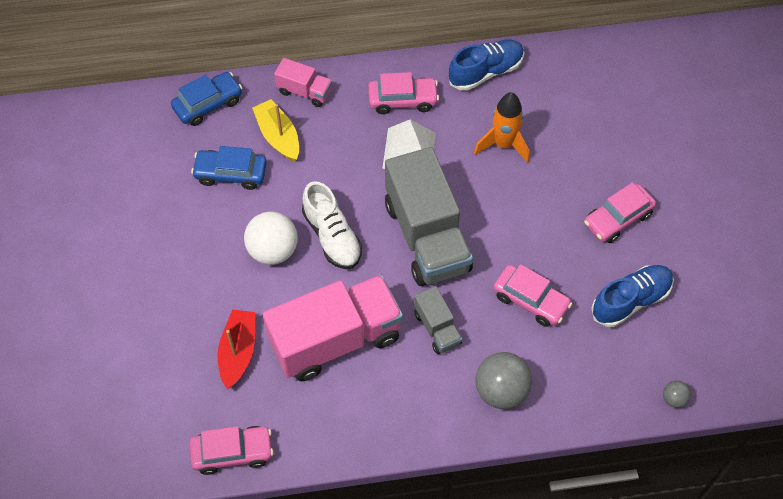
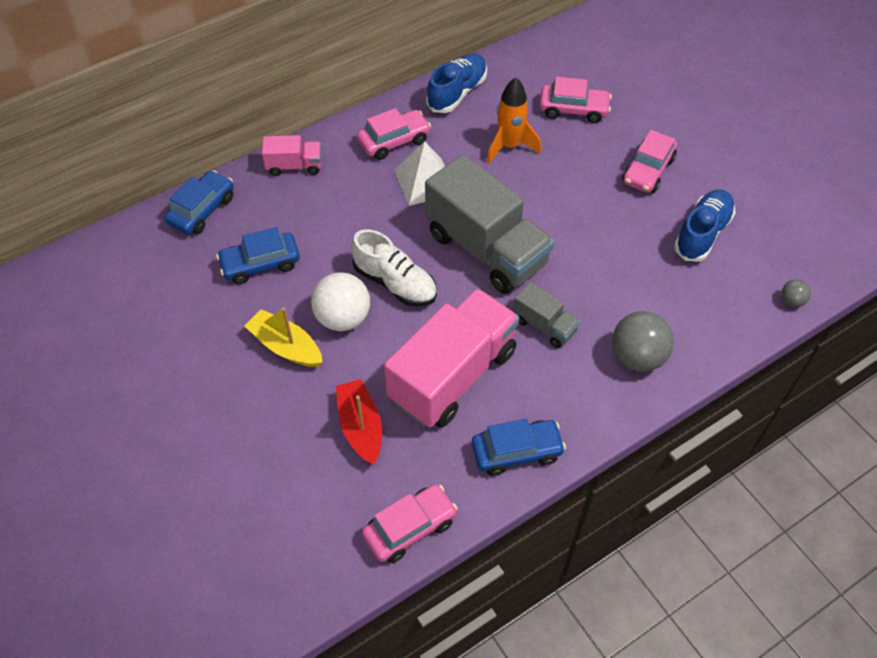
camera: 25 degrees left, 5 degrees down
(278, 136) = (290, 214): yellow boat -> yellow boat (286, 346)
(351, 428) = (516, 452): none -> blue car
(531, 300) = (615, 267): pink car -> pink car (573, 109)

